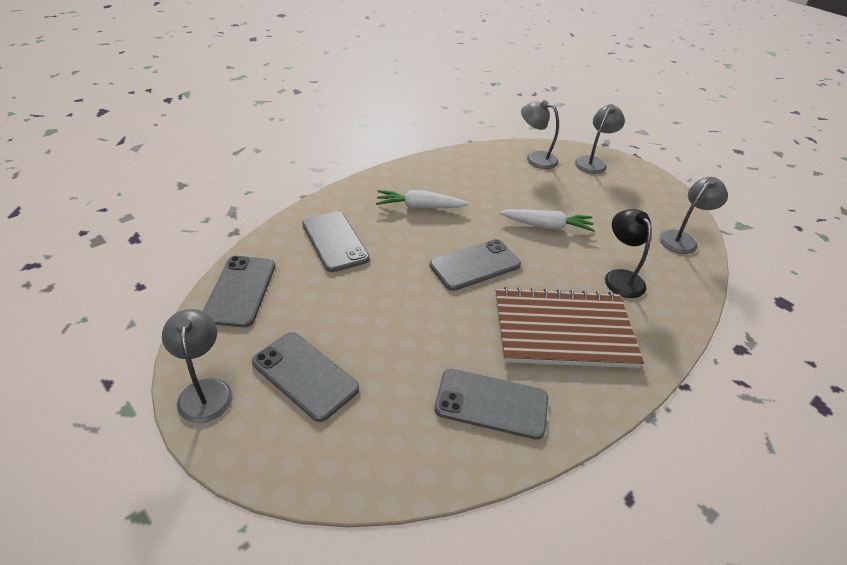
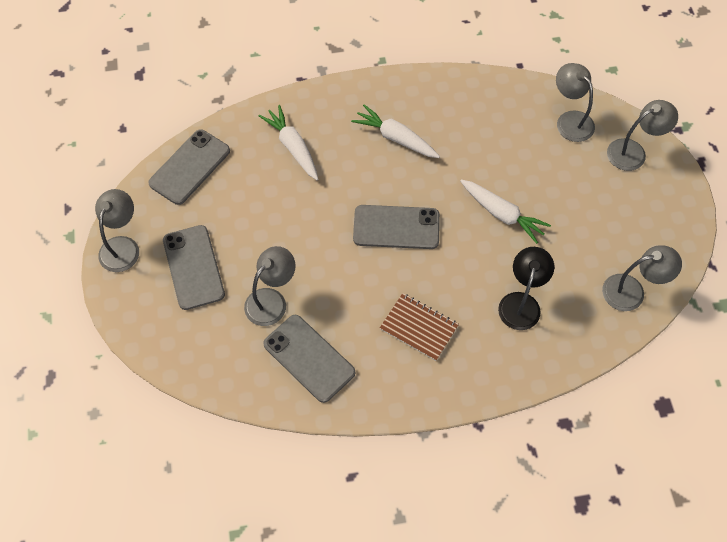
camera: 35 degrees right, 20 degrees up
(335, 241) = (293, 147): grey phone -> white carrot
(411, 369) = (271, 300): none -> grey lamp
(563, 330) = (419, 327): brown notebook -> brown notebook, size x0.53

